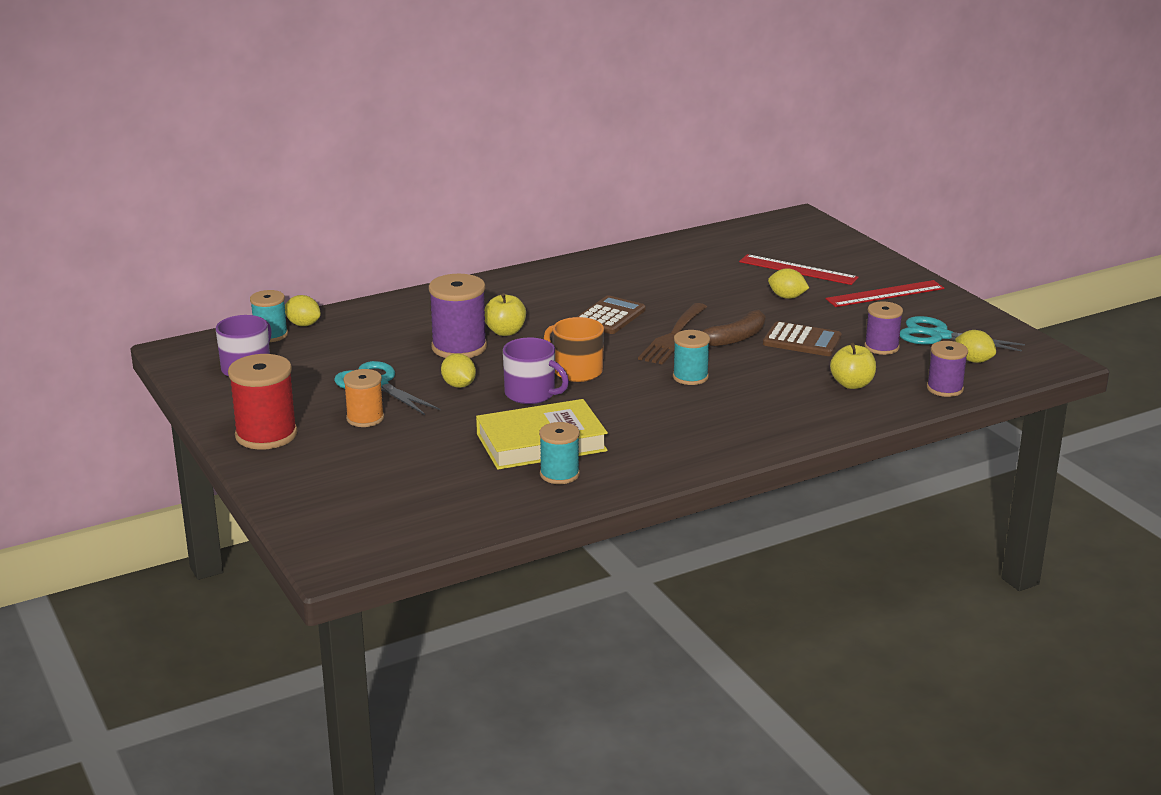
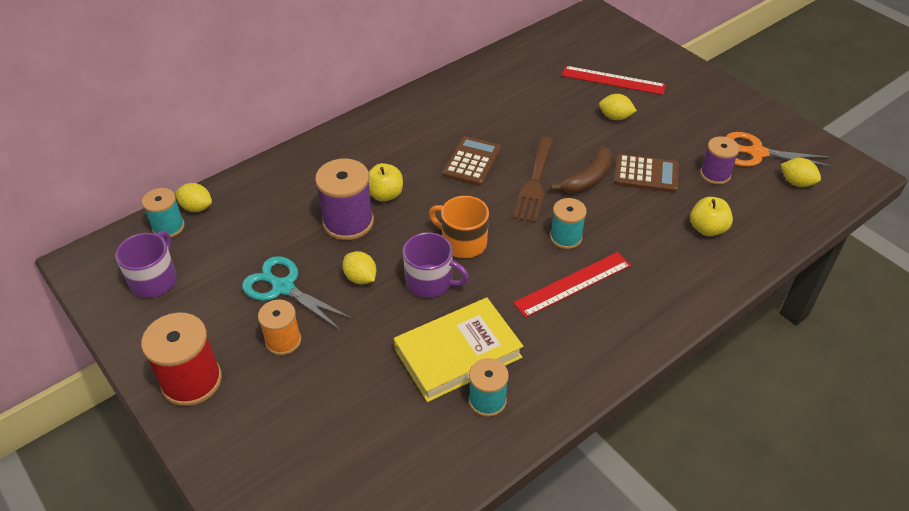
camera: 10 degrees left, 20 degrees up
(885, 294) = (694, 103): red ruler -> red ruler (573, 284)
(939, 336) = (757, 153): turquoise scissors -> orange scissors
(944, 388) = (786, 224): purple spool -> none

